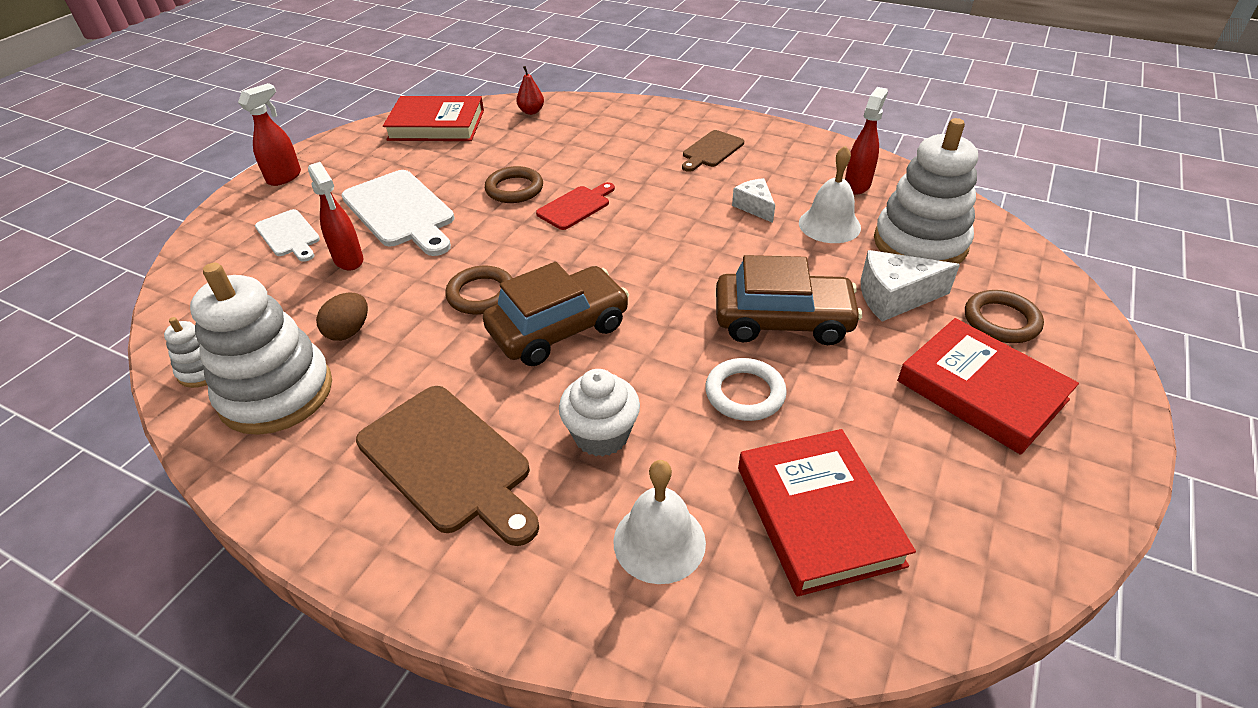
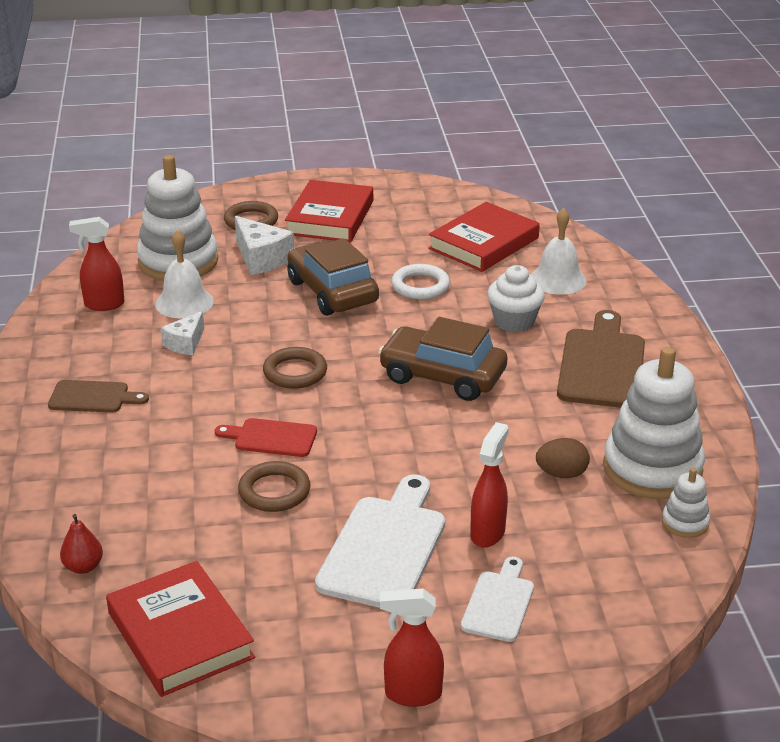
camera: 125 degrees left, 10 degrees down
(481, 294) = (446, 430): brown ring -> brown ring (295, 372)

